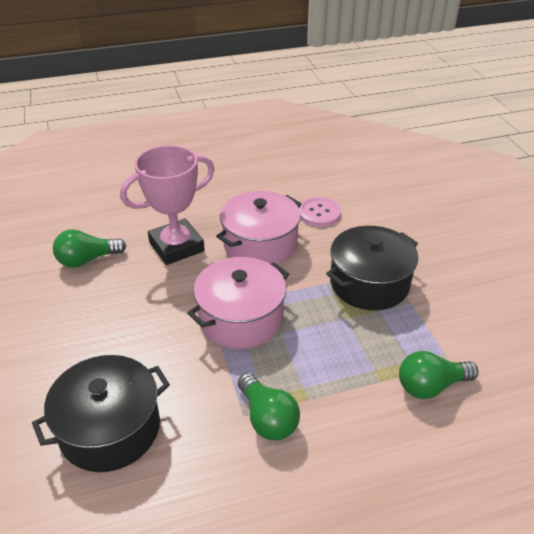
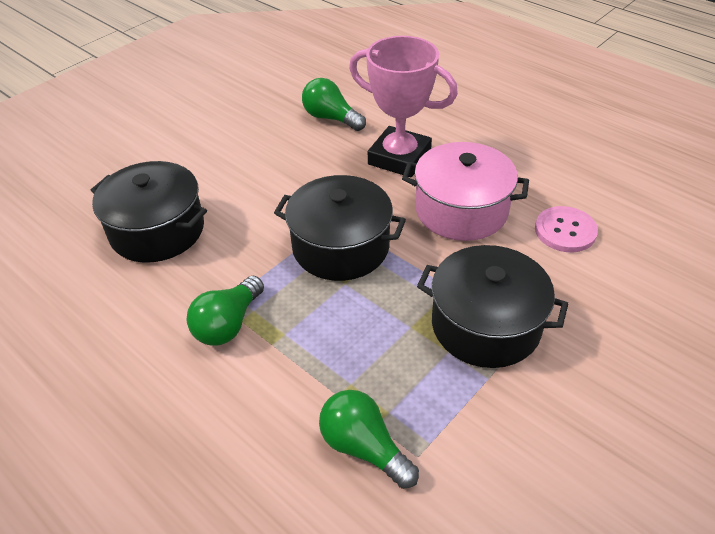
camera: 60 degrees right, 5 degrees up
(241, 318) = (341, 247): pink pot -> black pot

